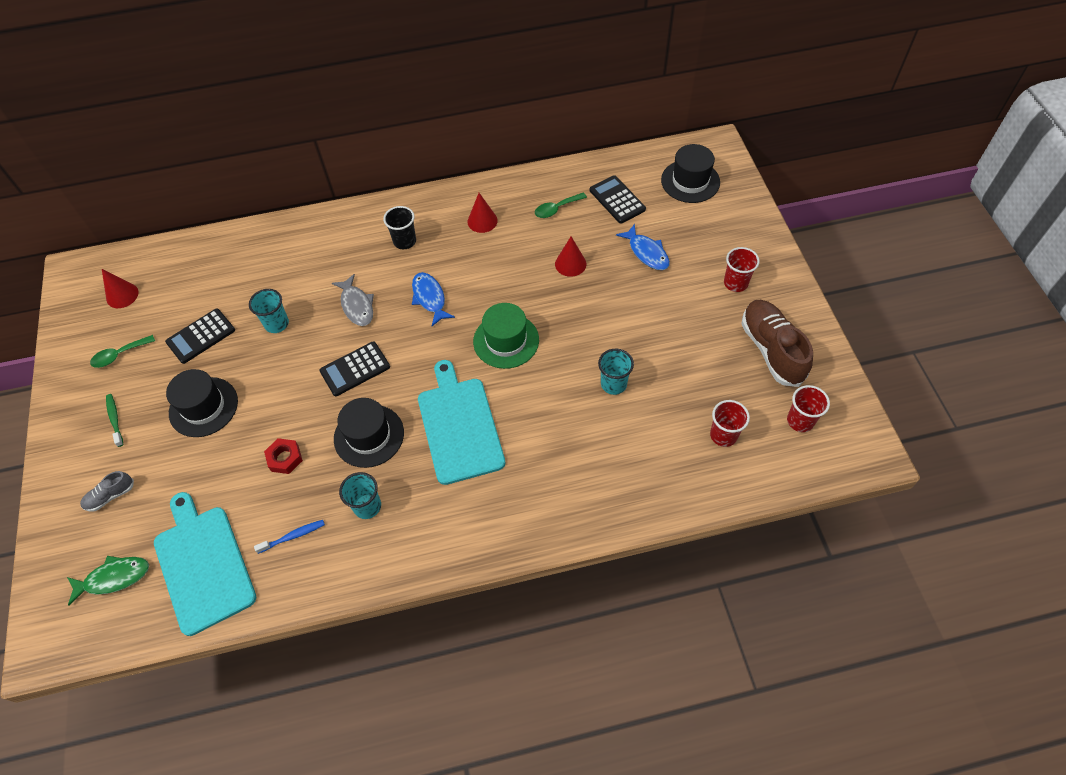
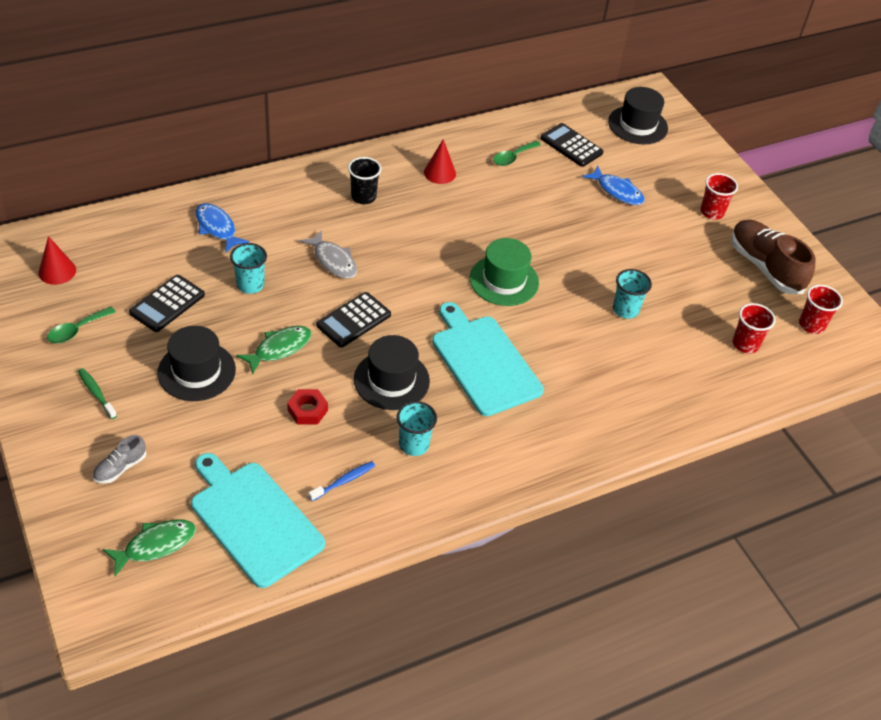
camera: 20 degrees left, 10 degrees down
(280, 392) = (279, 349): none -> green fish
(430, 298) = (410, 248): blue fish -> blue fish (217, 228)
(570, 264) = (545, 206): red cone -> none

